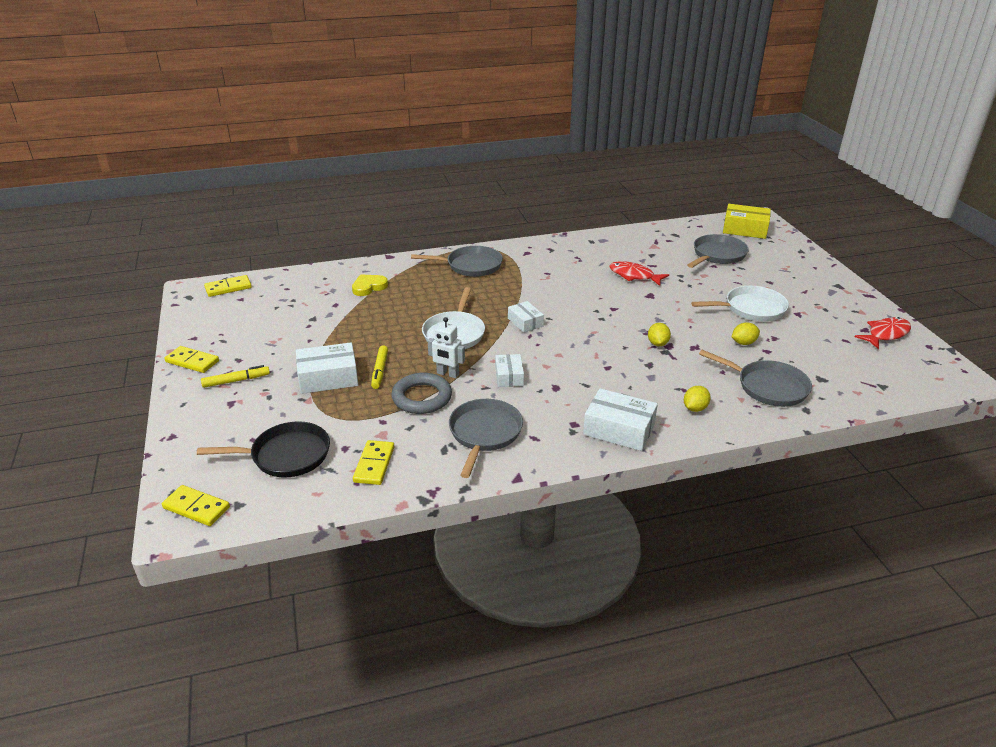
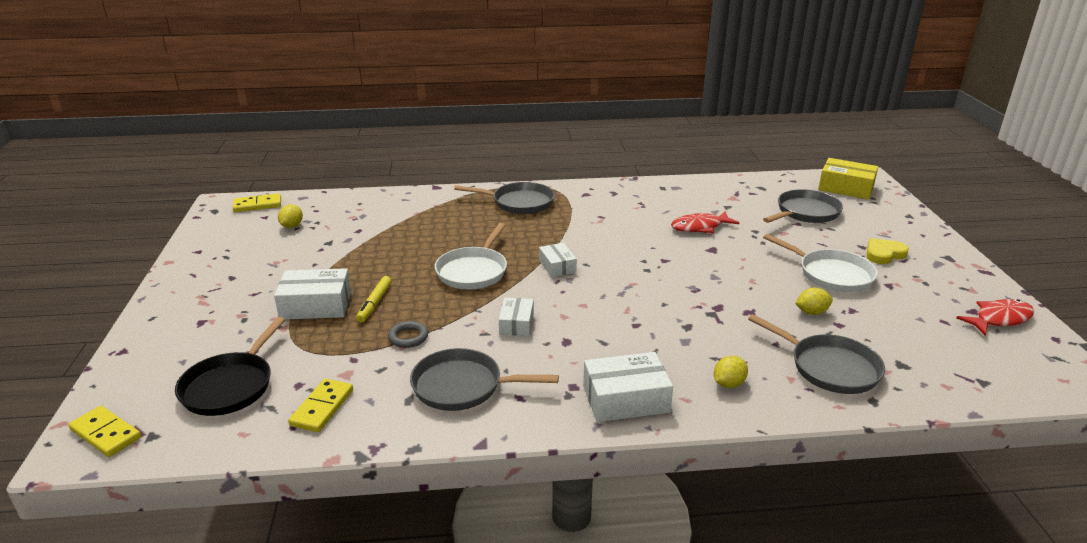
camera: 10 degrees right, 5 degrees down
(192, 361) = (184, 275): yellow domino -> none
(236, 381) = (218, 299): yellow marker -> none
(286, 455) = (230, 386): black pan -> black pan turned 105 degrees clockwise
(369, 287) = (401, 216): yellow heart -> yellow heart (884, 254)
(422, 397) = (408, 337): grey ring -> grey ring, size x0.57
(447, 374) = (448, 314): white robot -> none
(484, 434) = (463, 386): grey pan -> grey pan turned 105 degrees counterclockwise
(619, 429) = (625, 399): white box -> white box turned 45 degrees counterclockwise
(634, 276) = (700, 227): red fish -> red fish turned 60 degrees counterclockwise
(657, 343) = (705, 303): yellow lemon -> yellow lemon (292, 226)
(751, 309) = (831, 274): white pan -> white pan turned 45 degrees clockwise

